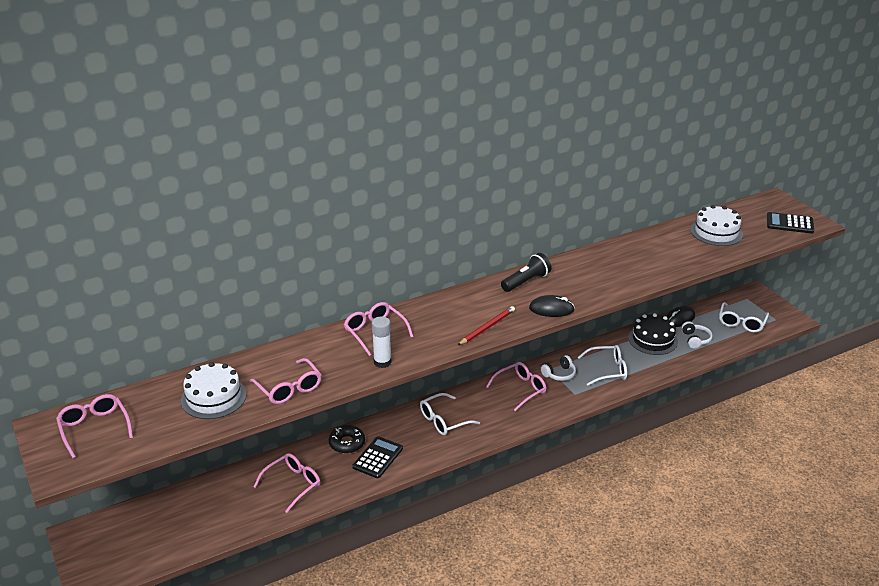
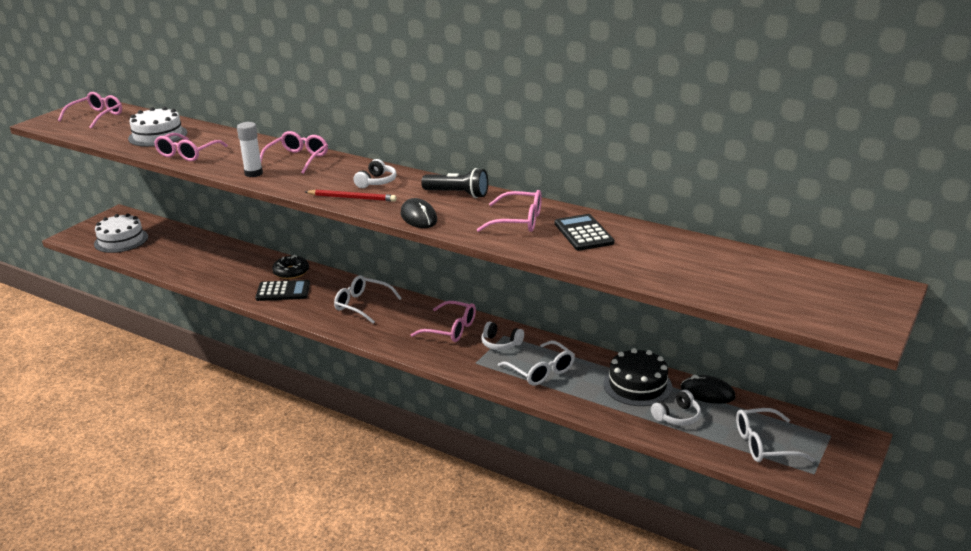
camera: 60 degrees right, 5 degrees down
(293, 484) = (221, 268): pink glasses -> pink glasses (519, 221)
(466, 308) = (376, 182): none -> white headphones
(716, 232) = (720, 267): white cake -> white cake (121, 240)
(789, 223) = (831, 312): black calculator -> black calculator (583, 233)

